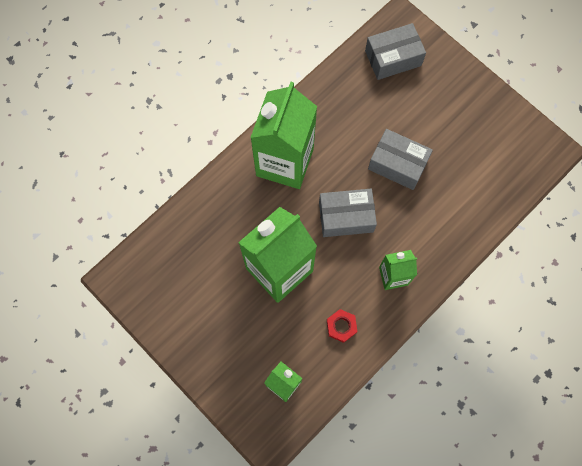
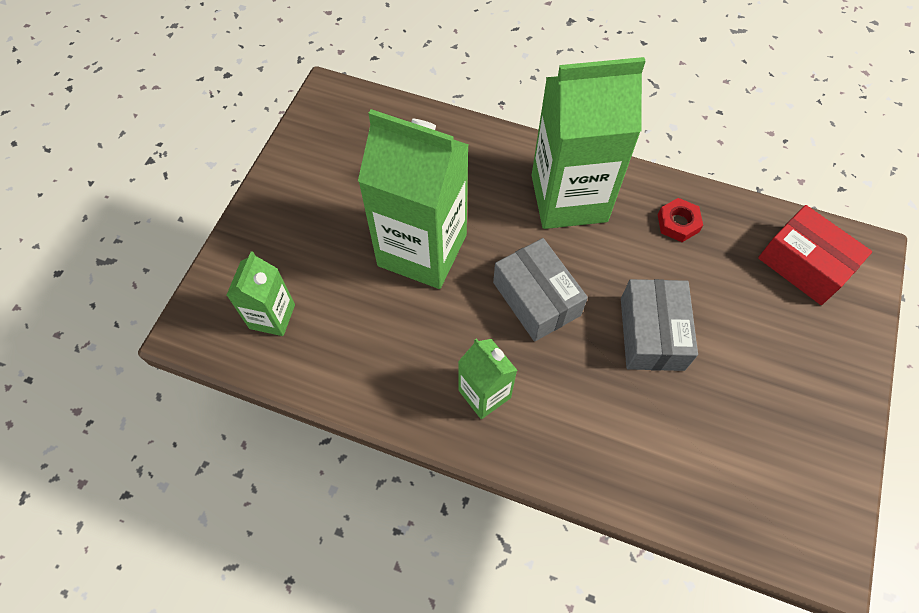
camera: 65 degrees right, 10 degrees down
(341, 326) = (380, 355): red nut -> red nut (678, 223)
(393, 58) = (804, 264): grey box -> red box

